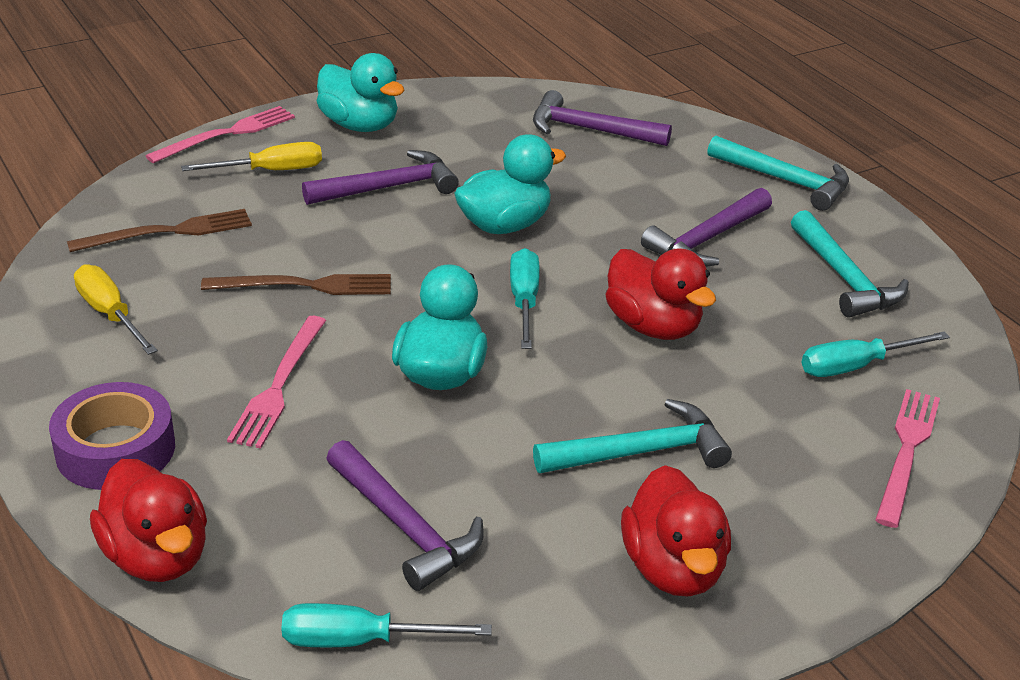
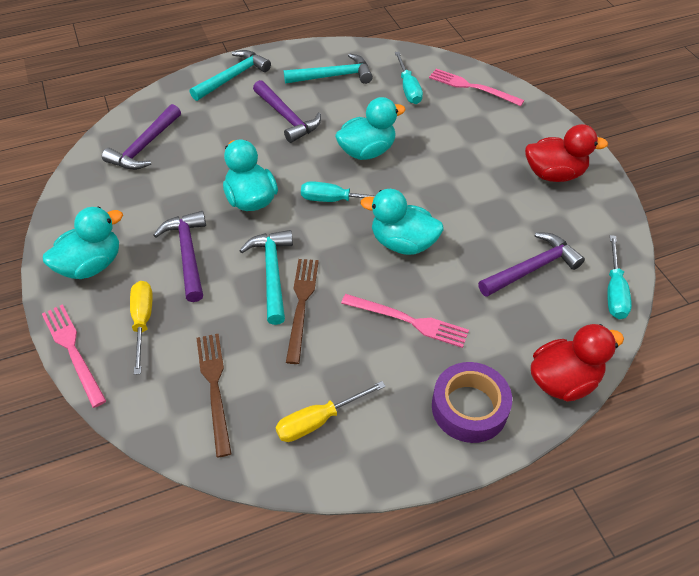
camera: 80 degrees left, 15 degrees up
(641, 452) = (472, 172): turquoise hammer -> turquoise hammer (272, 273)
(653, 326) = (367, 151): red duck -> turquoise duck

